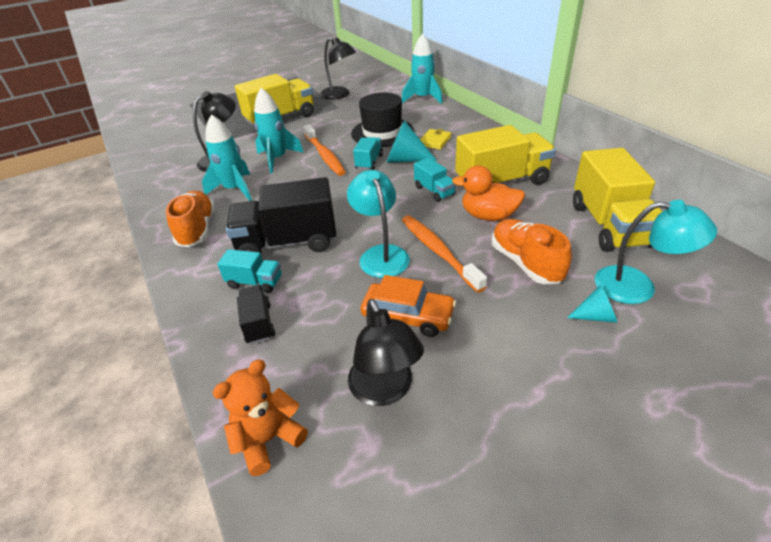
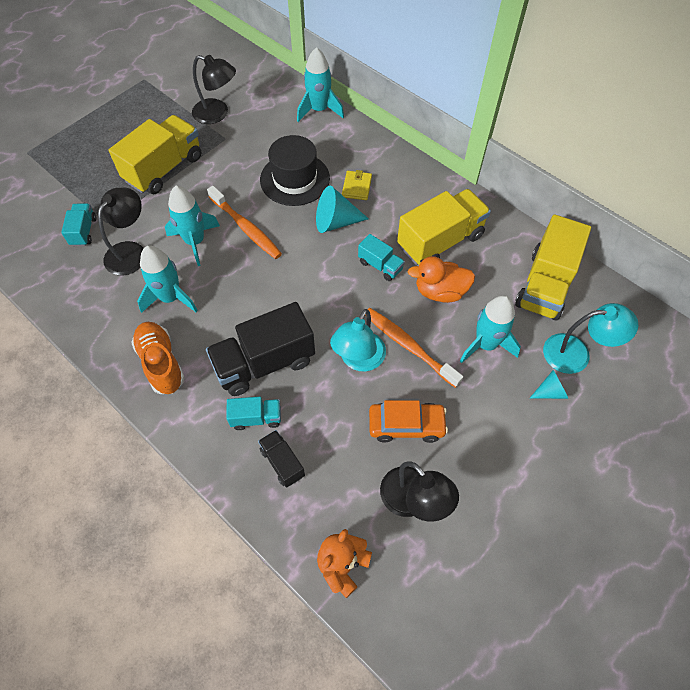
camera: 20 degrees left, 20 degrees up
(369, 162) = (299, 231): turquoise truck -> turquoise truck (83, 231)
(381, 254) = (358, 360): turquoise lamp -> turquoise lamp turned 120 degrees counterclockwise
(525, 263) = (485, 344): orange shoe -> turquoise rocket
(609, 225) = (545, 285): yellow truck -> yellow truck turned 45 degrees clockwise

